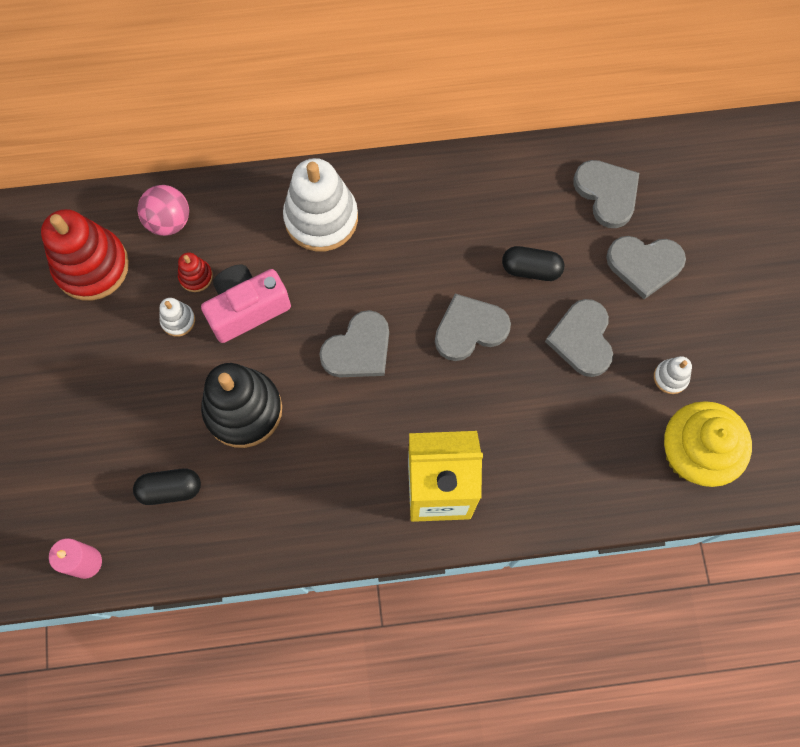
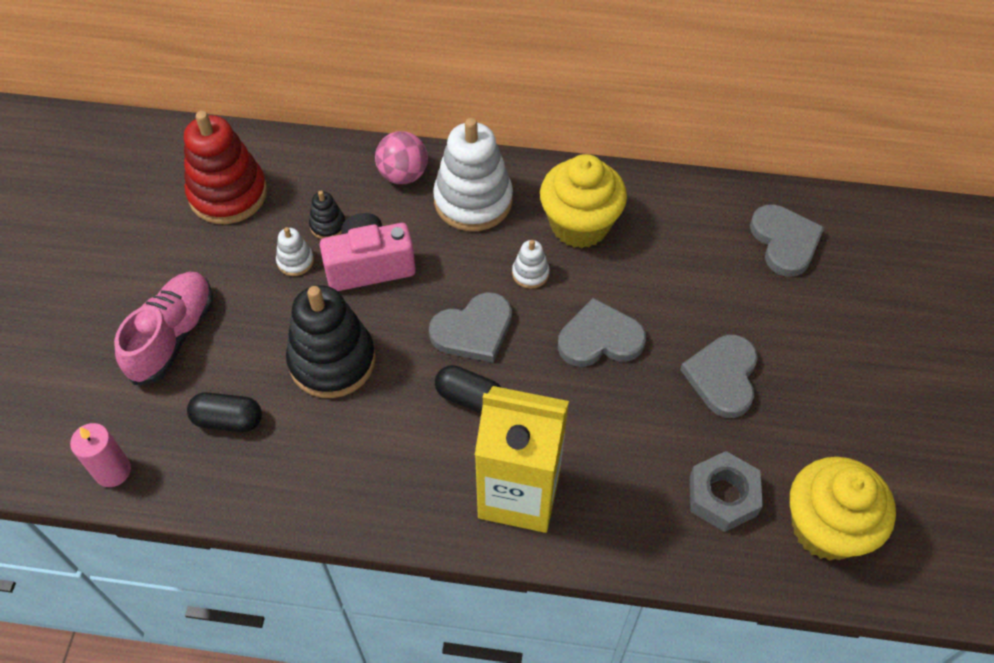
camera: 15 degrees right, 15 degrees down
(92, 423) = (172, 336): none -> pink shoe
(169, 221) = (319, 171): pink ball -> pink ball (403, 175)
(196, 276) = (328, 225): red stacking toy -> black stacking toy
(424, 220) = (579, 225): none -> yellow cupcake
(531, 269) = (683, 295): black capsule -> black capsule (469, 398)
(605, 448) = (722, 496): none -> grey nut
(644, 265) = (811, 319): grey heart -> none
(670, 377) = (816, 439): white stacking toy -> white stacking toy (530, 273)

